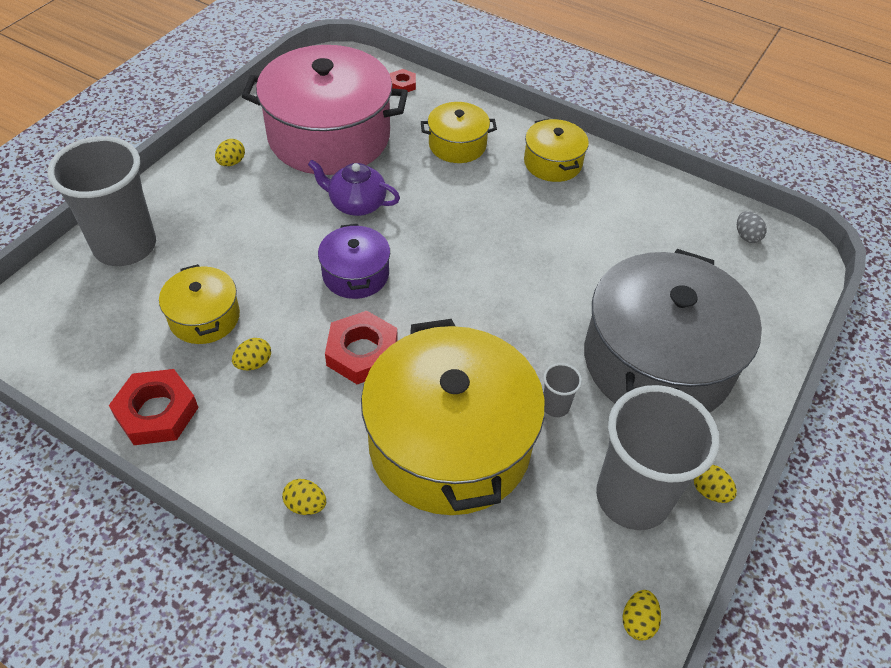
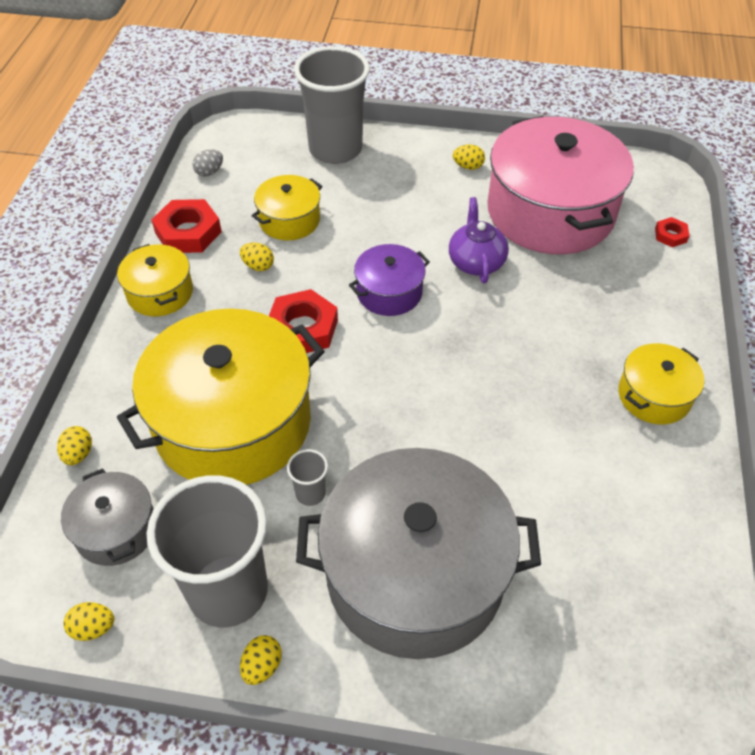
camera: 70 degrees right, 0 degrees up
(305, 505) = (137, 348): yellow egg -> yellow egg (78, 454)
(457, 144) = (615, 306): yellow pot -> yellow pot (160, 293)
(535, 578) = (116, 529): none -> grey pot
(746, 236) = (680, 635): grey egg -> grey egg (209, 172)

